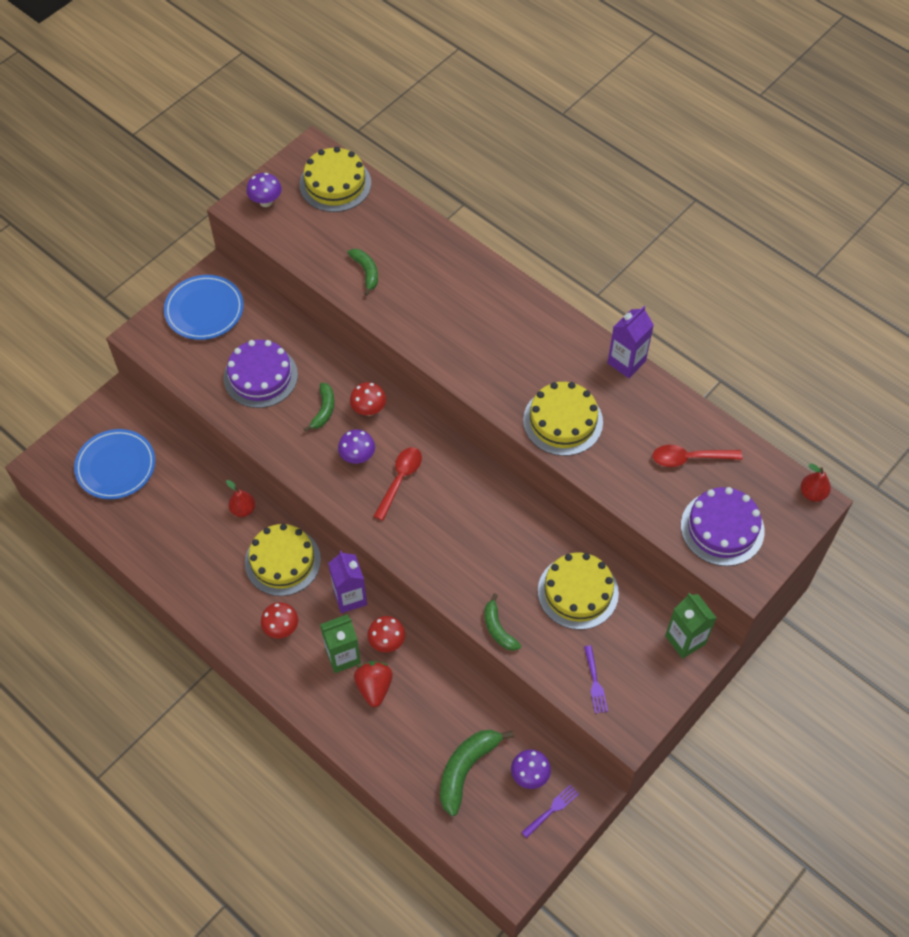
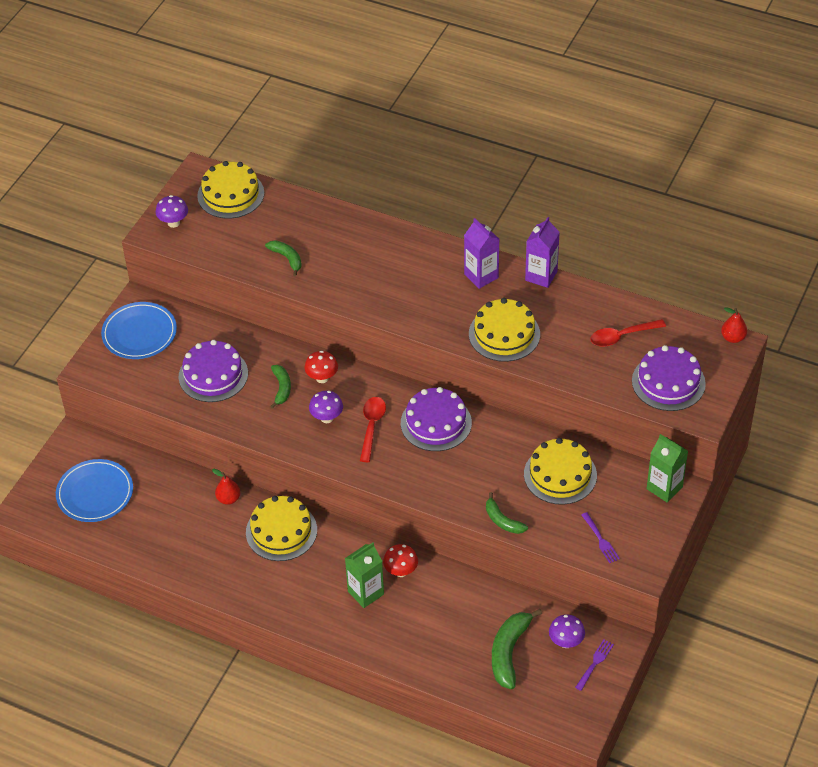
camera: 15 degrees left, 10 degrees down
(281, 628) = (301, 585): red mushroom -> none
(350, 597) = (354, 544): purple carton -> purple carton (481, 276)
(374, 687) = (403, 610): red strawberry -> none
(468, 494) = (436, 423): none -> purple cake

